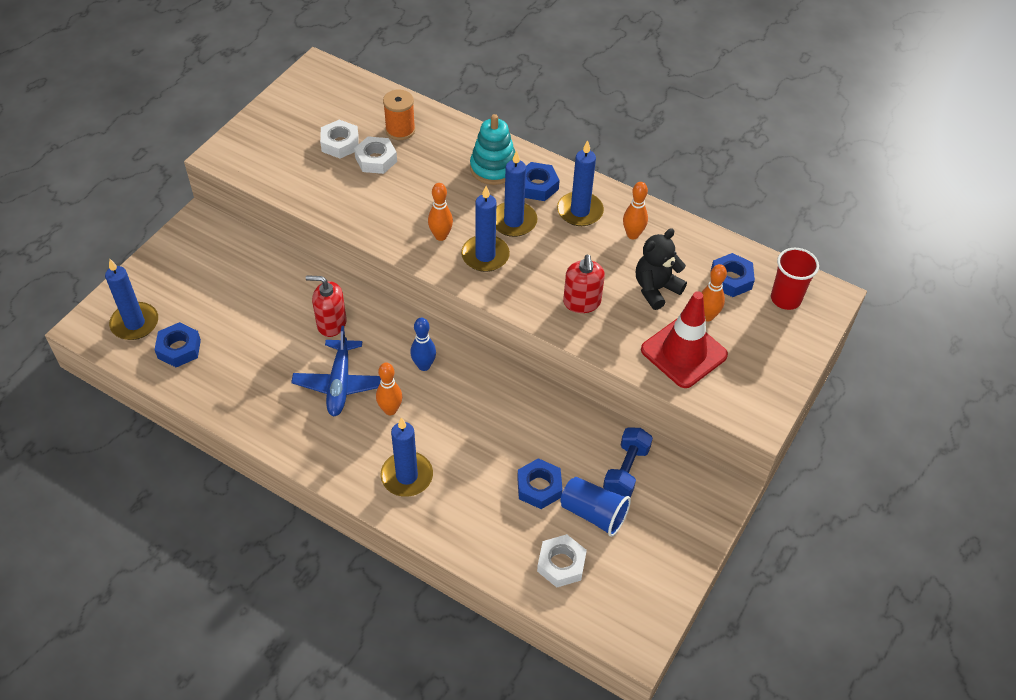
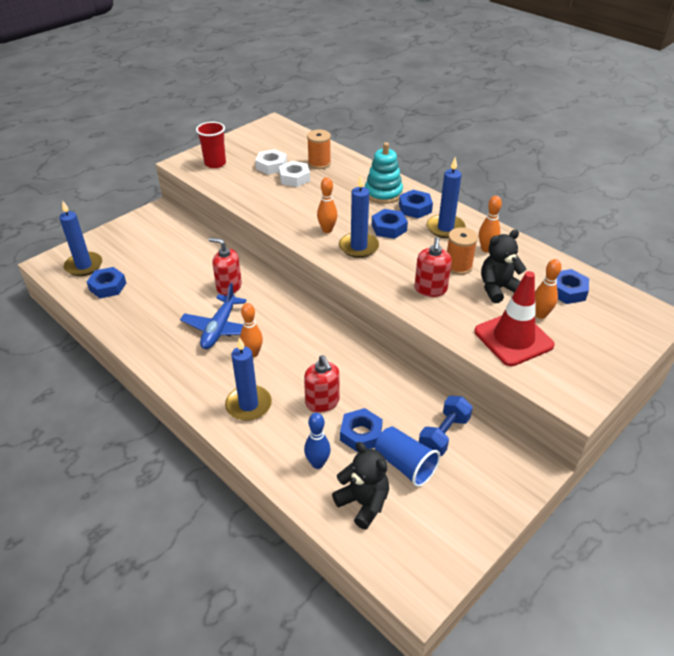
camera: 15 degrees right, 10 degrees down
(424, 366) = (291, 326): blue bowling pin -> blue bowling pin (317, 463)
(487, 457) = (322, 402): none -> red soap dispenser
(513, 221) = (389, 228): blue candle -> blue nut
(561, 564) = (363, 503): white nut -> black teddy bear
(606, 265) = (458, 266): none -> orange spool
(785, 299) = (616, 312): red cup -> red cup (215, 163)

